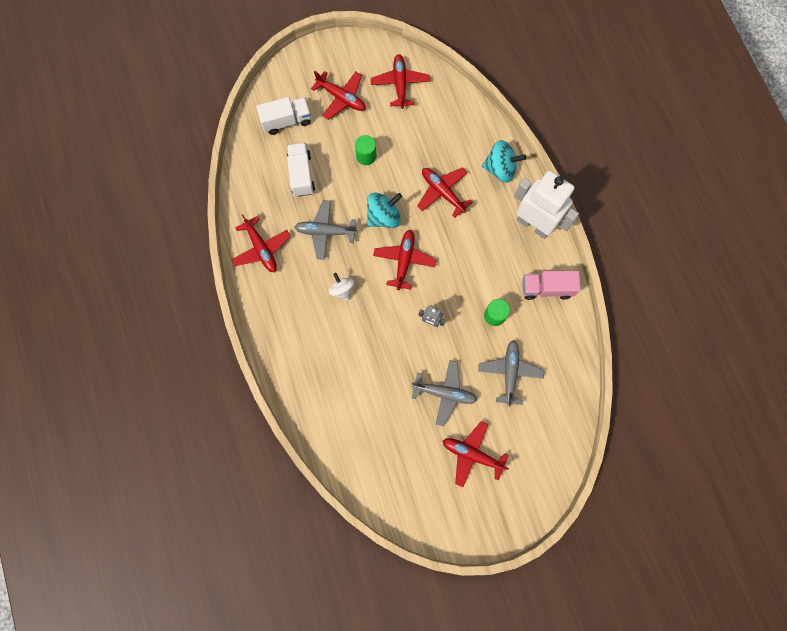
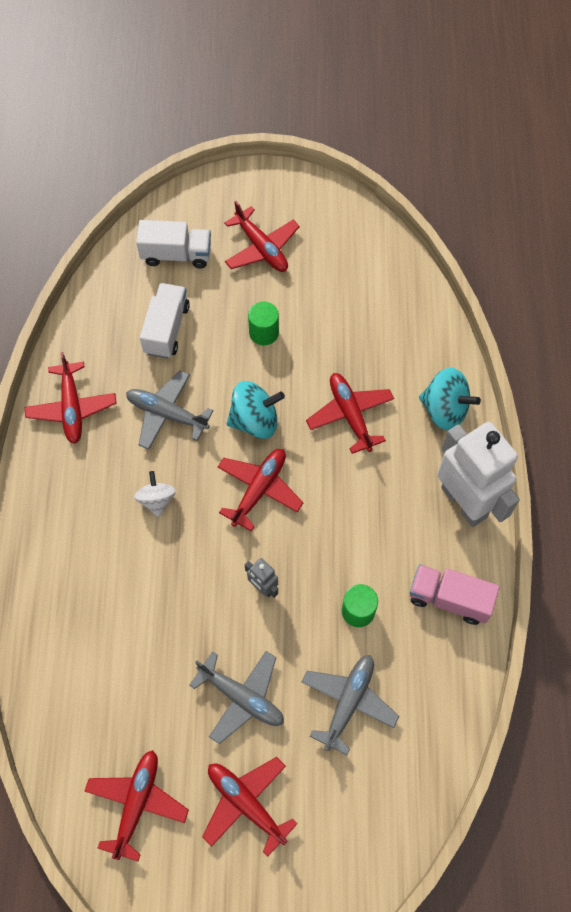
camera: 20 degrees right, 10 degrees down
(400, 84) = (348, 254): red plane -> red plane (137, 803)

